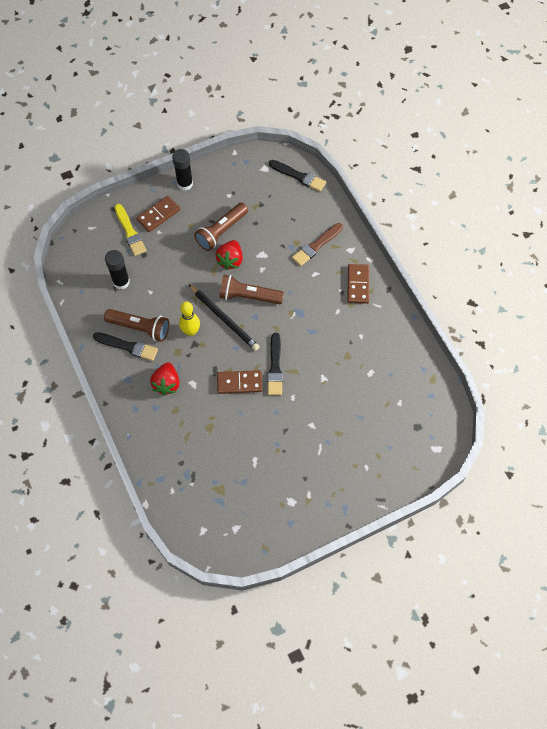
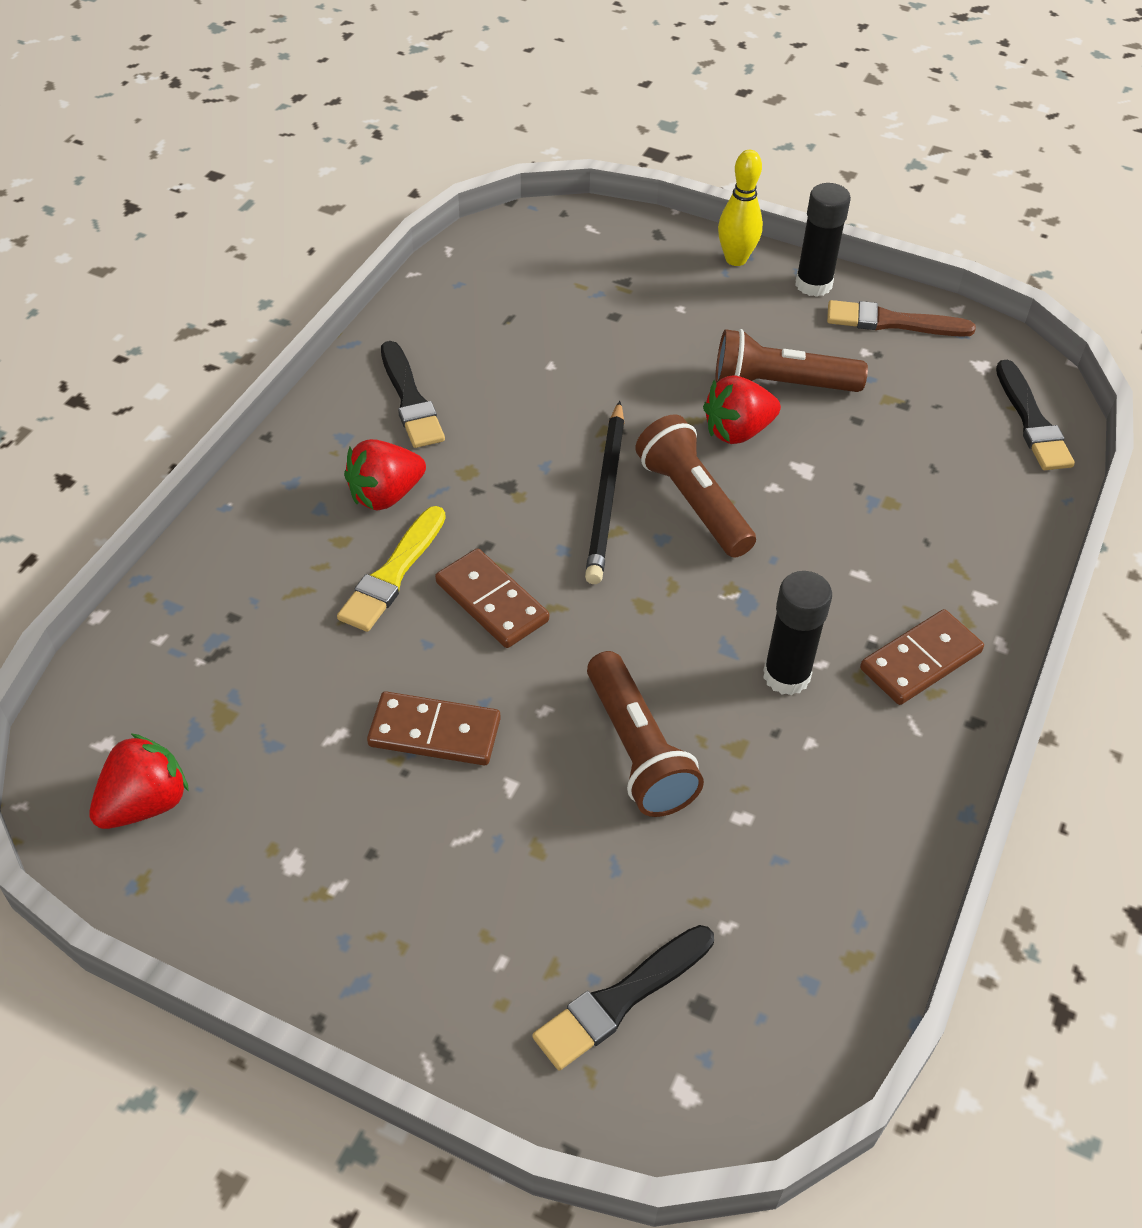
camera: 50 degrees right, 15 degrees down
(121, 282) = (529, 319): black glue stick -> black glue stick (786, 676)
(130, 232) = (637, 275): yellow brush -> yellow brush (393, 574)
(140, 328) = (464, 394): brown flashlight -> brown flashlight (637, 750)
(158, 215) = (712, 288): brown domino -> brown domino (434, 732)
(191, 331) = (529, 464): yellow bowling pin -> yellow bowling pin (736, 259)
(236, 531) = (145, 804): none -> red strawberry
(275, 367) = (583, 638): black brush -> black brush (621, 999)
(316, 246) = (922, 537): brown brush -> brown brush (892, 322)

